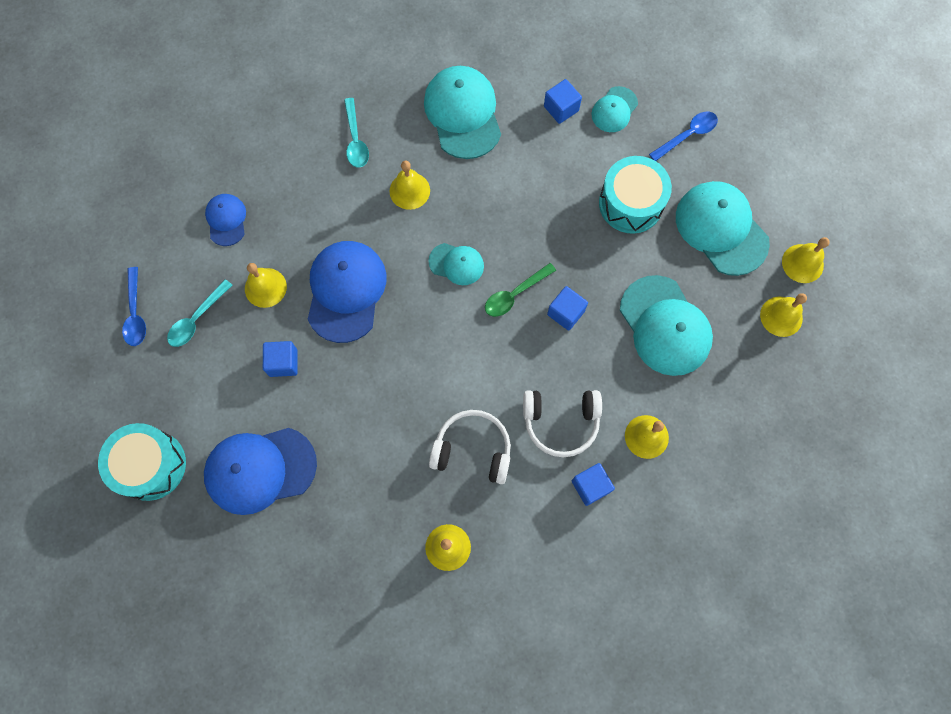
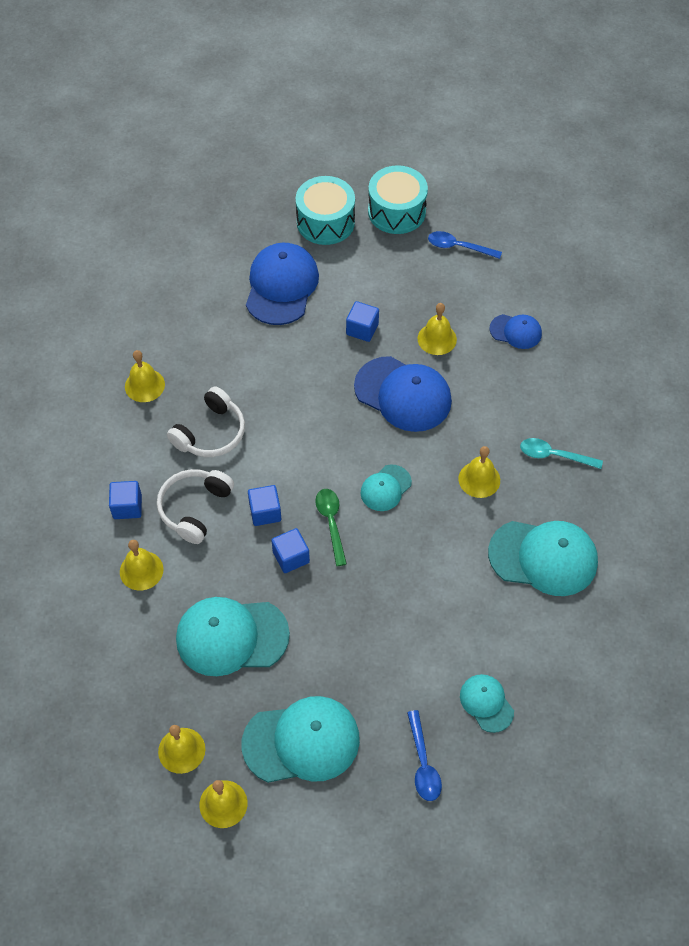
camera: 115 degrees right, 15 degrees down
(197, 319) = (432, 284): turquoise spoon -> none
(561, 108) = (510, 651): blue cube -> blue cube (265, 512)
(631, 203) = (372, 667): turquoise drum -> turquoise drum (396, 211)

